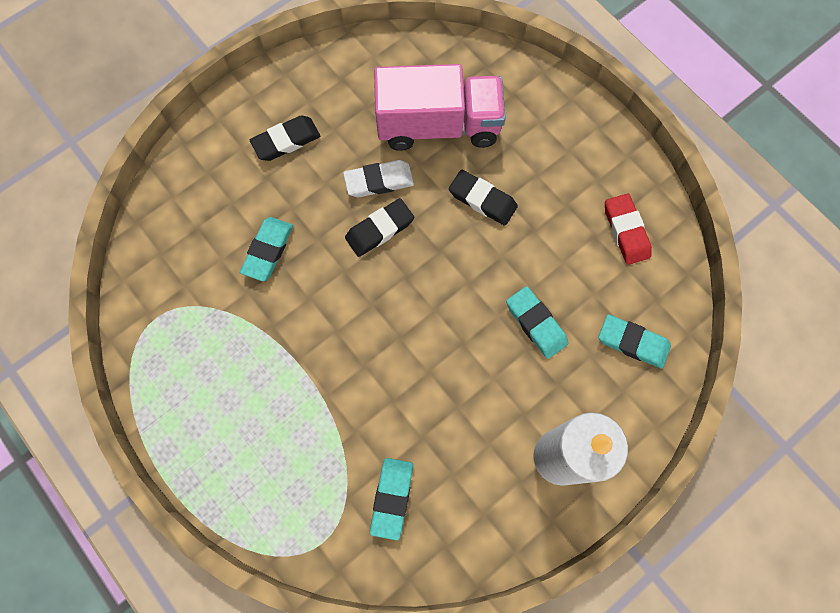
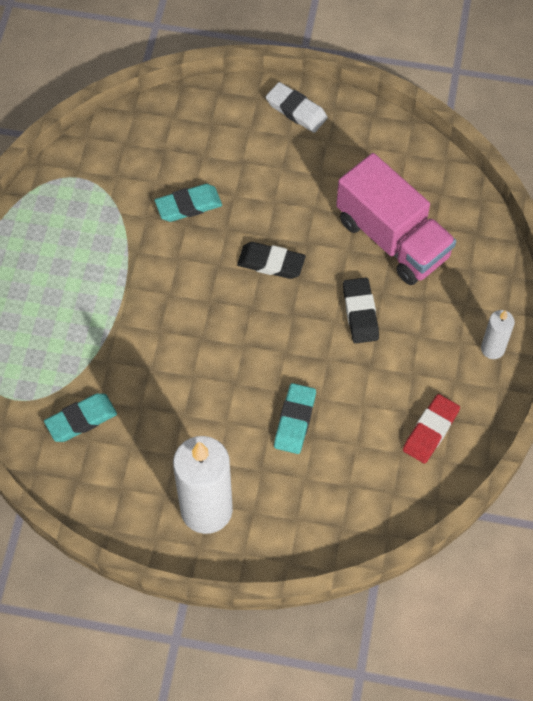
camera: 50 degrees right, 10 degrees down
(286, 141) = (282, 151): black eraser -> none
(379, 181) = (308, 234): white eraser -> white eraser (296, 110)
(593, 133) = (492, 349): none -> white candle
(632, 343) = (341, 499): turquoise eraser -> none

